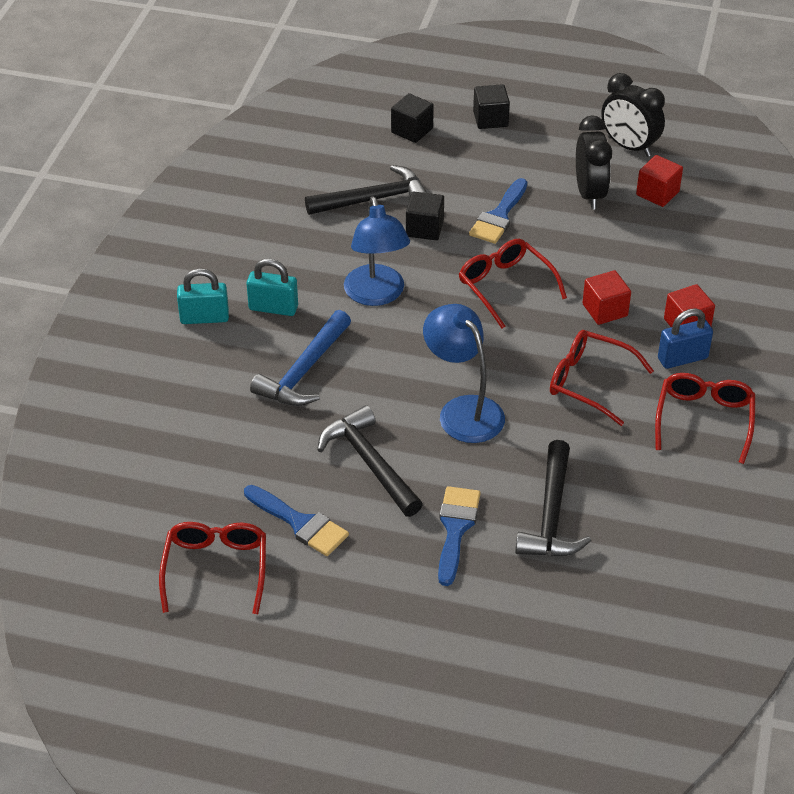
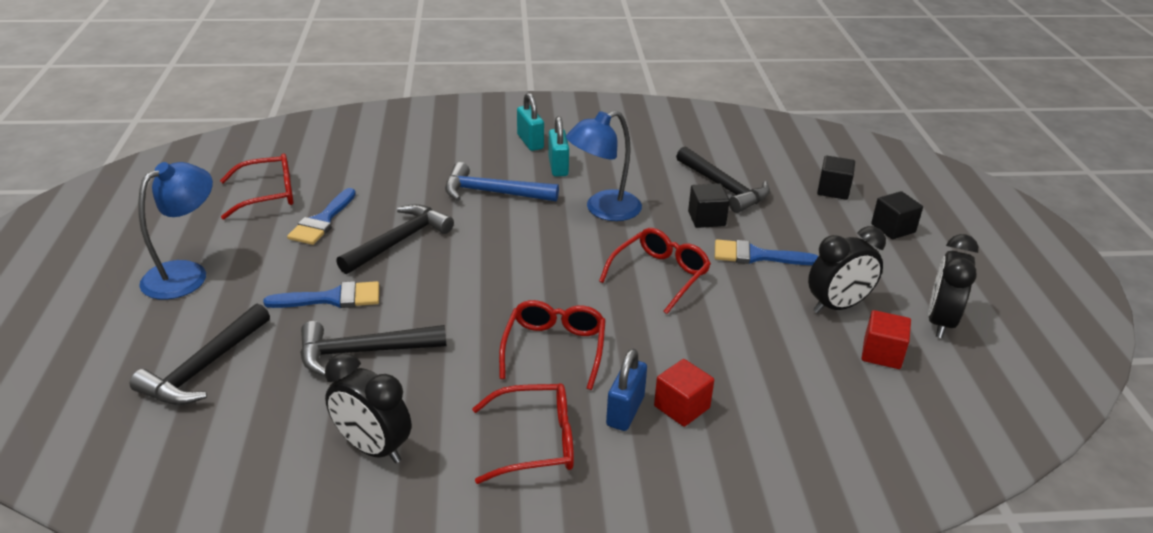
camera: 70 degrees right, 10 degrees down
(463, 410) = (481, 278): blue lamp -> blue lamp (186, 274)
(538, 639) = (204, 368): none -> black hammer
(605, 310) = (667, 343): red cube -> none
(682, 358) = (625, 411): blue padlock -> blue padlock turned 60 degrees clockwise
(684, 523) = (373, 448): none -> black clock

